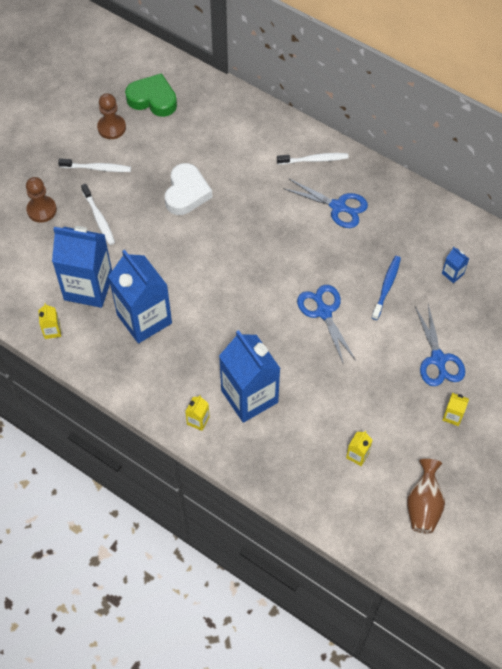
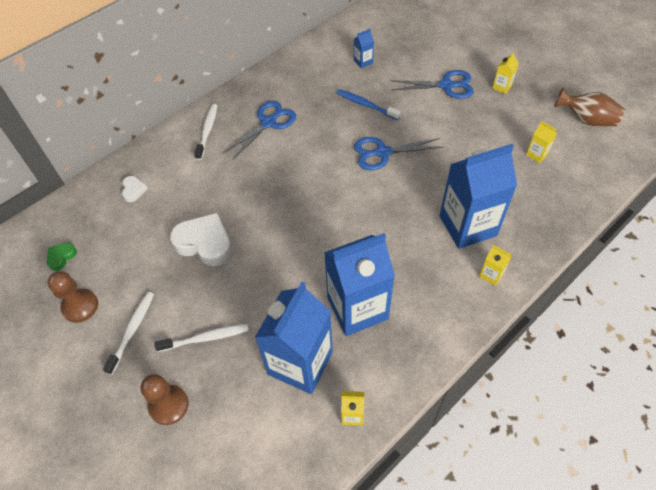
camera: 75 degrees left, 5 degrees down
(153, 99) = (61, 257): green heart -> green heart, size x0.49
(230, 125) = (133, 190): none -> white heart

